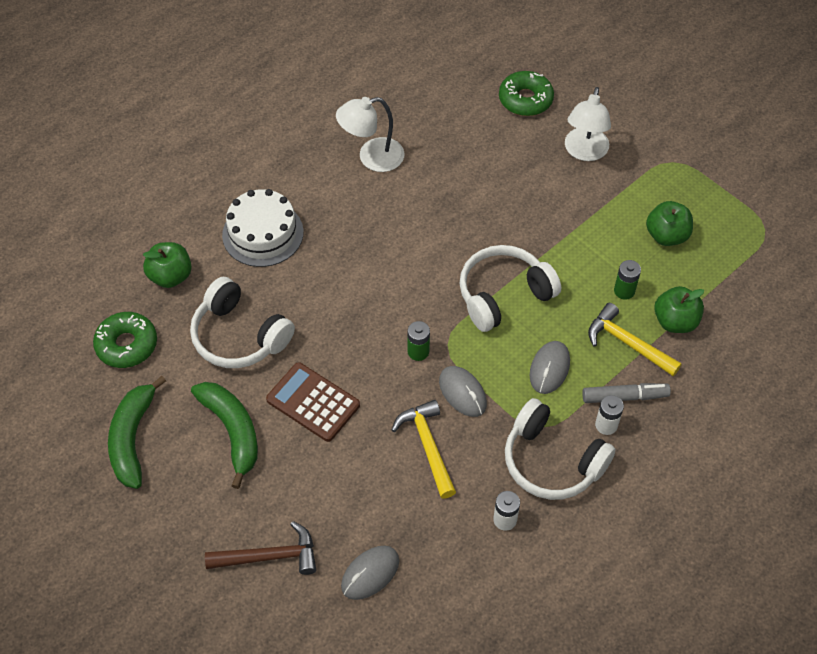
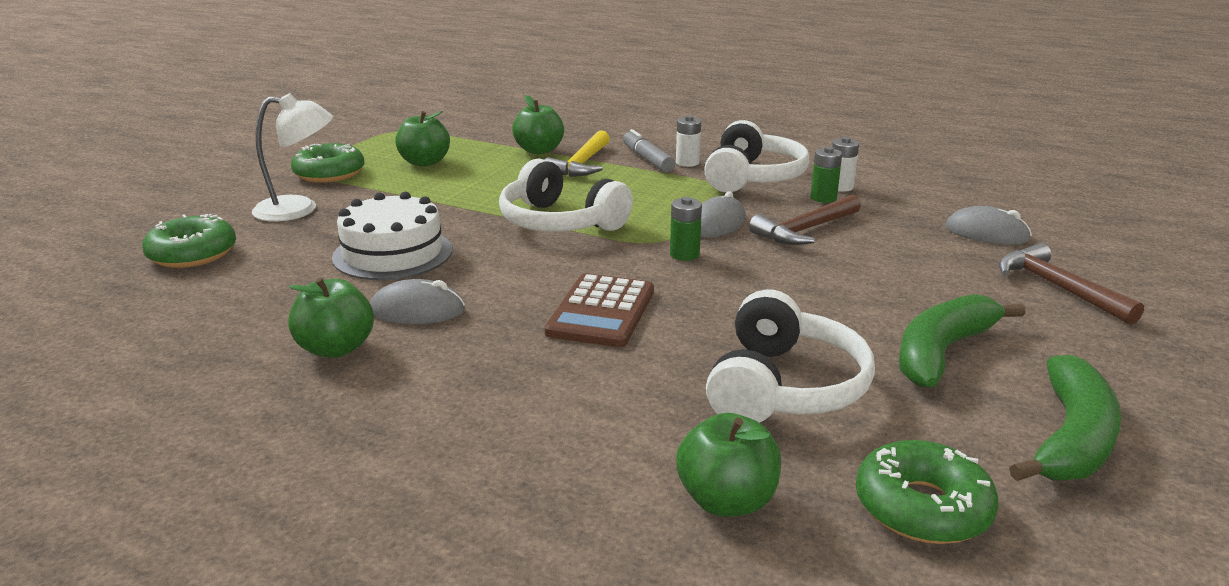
camera: 110 degrees left, 30 degrees down
(132, 438) = (1071, 439): green banana -> green banana turned 45 degrees counterclockwise
(263, 233) = (557, 417): white cake -> white cake (393, 253)
(313, 402) = (828, 304): brown calculator -> brown calculator (601, 312)
(372, 157) = (336, 348): white lamp -> green apple
(427, 446) = (805, 230): yellow hammer -> brown hammer
(549, 369) = (644, 190): grey mouse -> grey mouse (417, 310)
(624, 291) = (513, 171): green battery -> green battery (823, 198)
(658, 173) = (329, 173): none -> green donut

